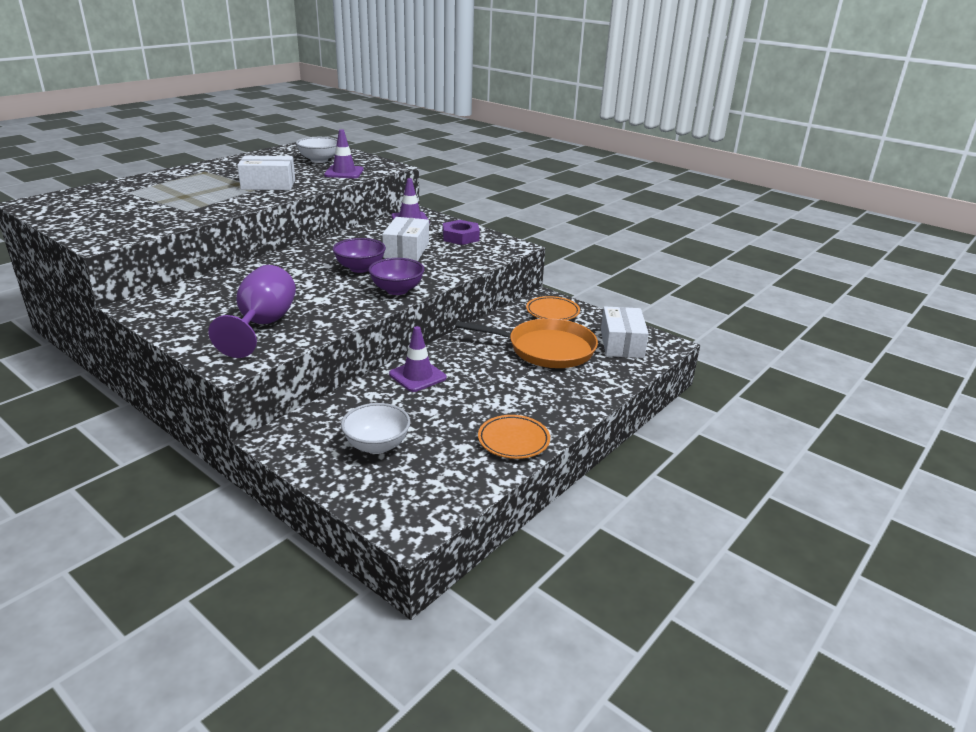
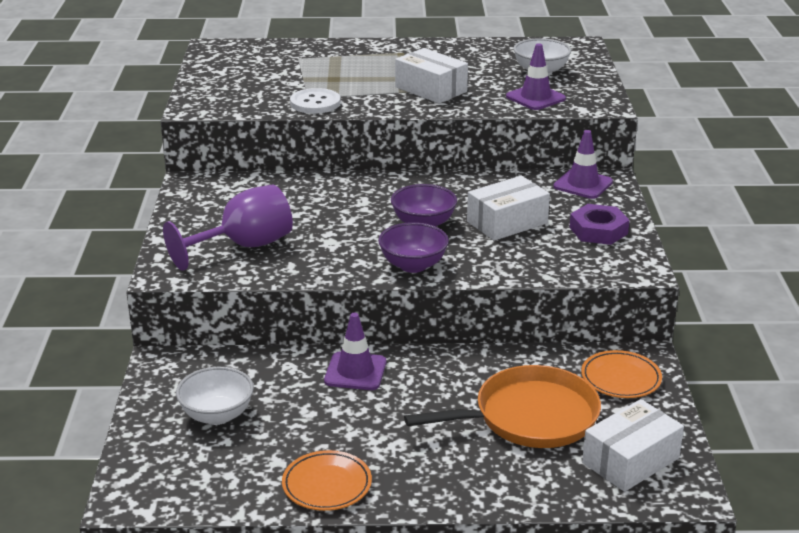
camera: 50 degrees right, 0 degrees up
(199, 212) = (315, 103): none -> white button
(546, 349) = (530, 417): orange pan -> orange pan turned 75 degrees counterclockwise

